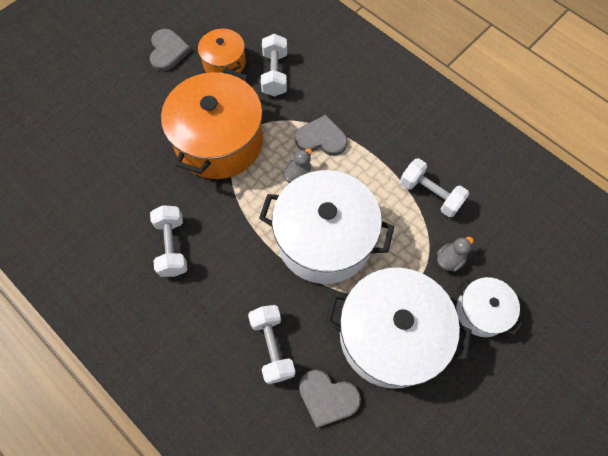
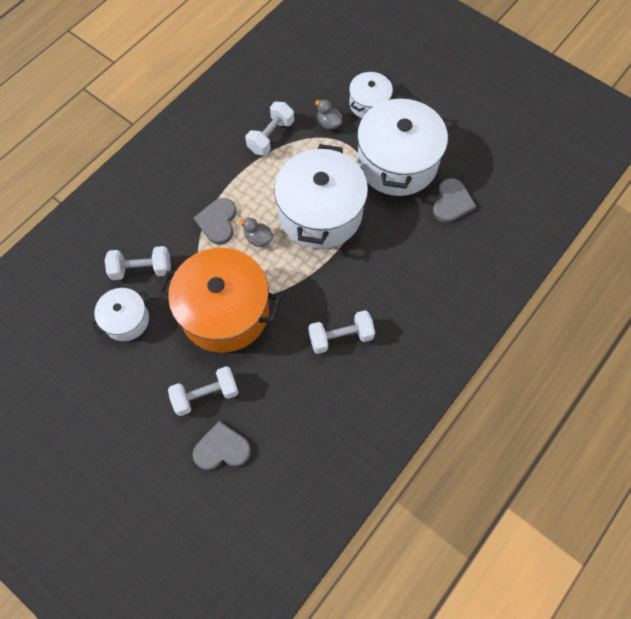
camera: 95 degrees left, 0 degrees up
(168, 51) = (108, 381): grey heart -> grey heart (222, 448)
(224, 63) = (126, 320): orange pot -> white pot
(272, 347) = (419, 244): white dumbbell -> white dumbbell (206, 395)

